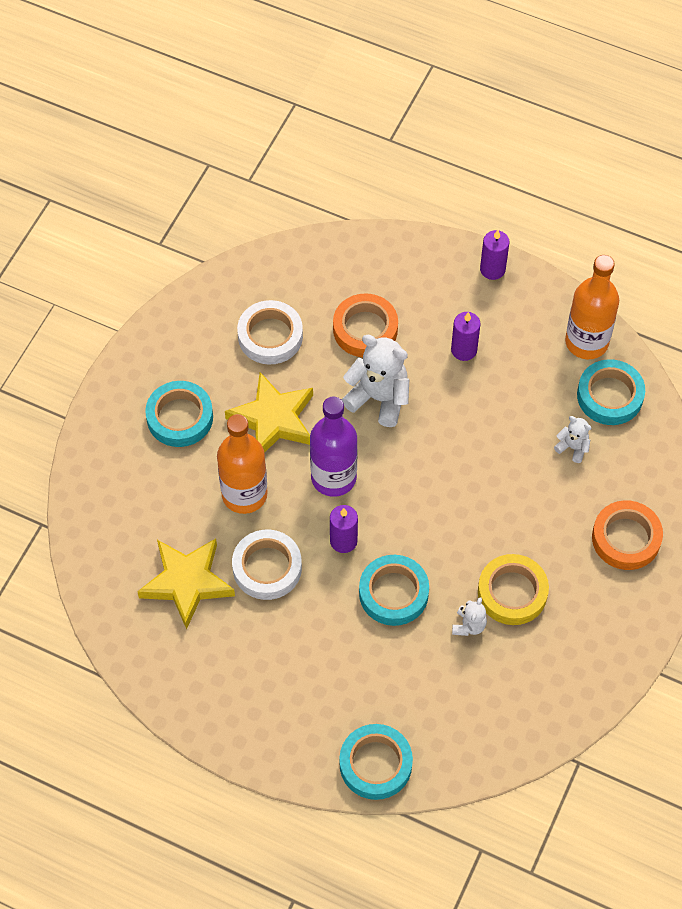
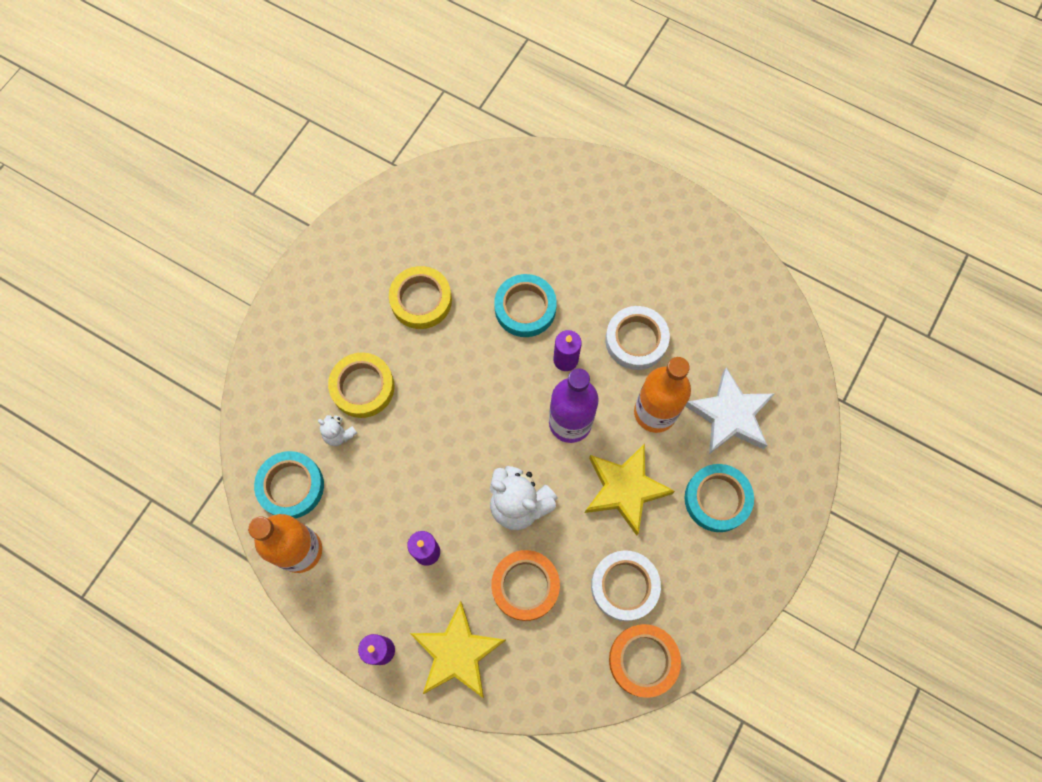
camera: 175 degrees left, 10 degrees up
(165, 497) = (730, 415): none -> white star
(187, 582) = (708, 332): yellow star -> yellow star (457, 653)
(375, 764) = (554, 172): turquoise tape -> none
(469, 625) = (463, 275): white teddy bear -> none
(558, 495) = (362, 387): none -> yellow tape
(626, 538) = (310, 341): orange tape -> orange tape (643, 660)

